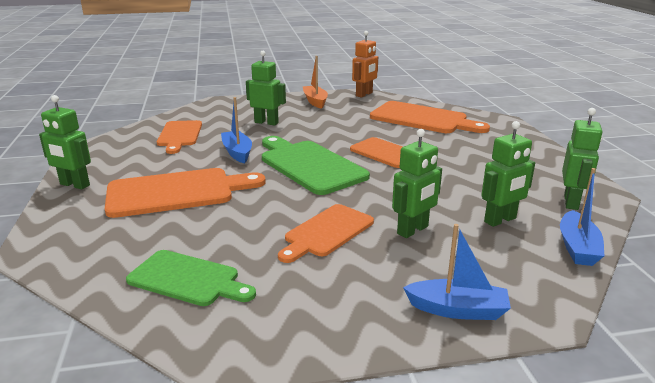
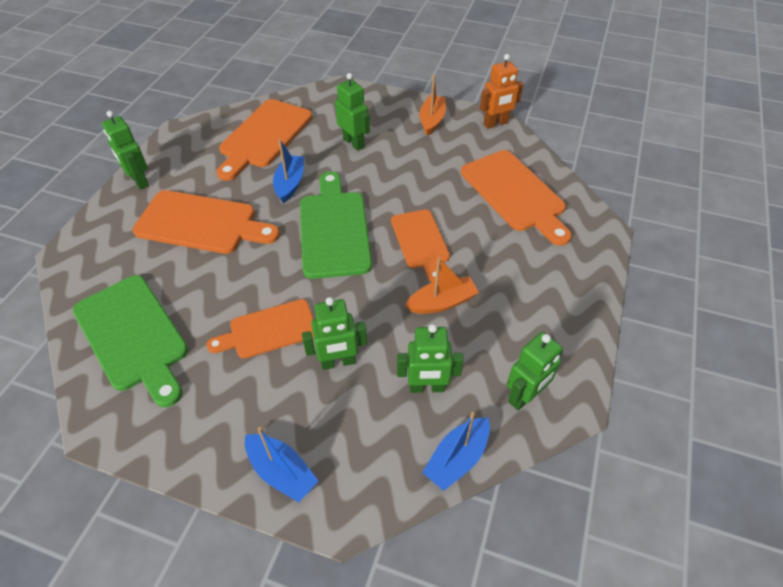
camera: 30 degrees right, 25 degrees up
(179, 135) = (264, 136): orange cutting board -> orange cutting board, size x1.54
(188, 279) = (133, 336): green cutting board -> green cutting board, size x1.54
(447, 177) = (442, 302): none -> orange boat

